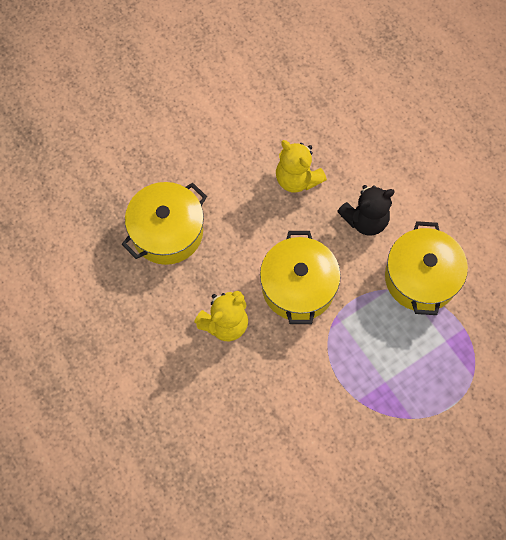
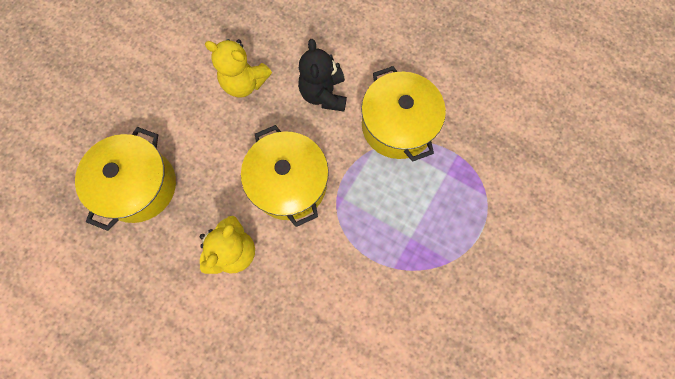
camera: 25 degrees left, 5 degrees up
(365, 220) = (323, 94): black teddy bear -> black teddy bear turned 135 degrees clockwise

